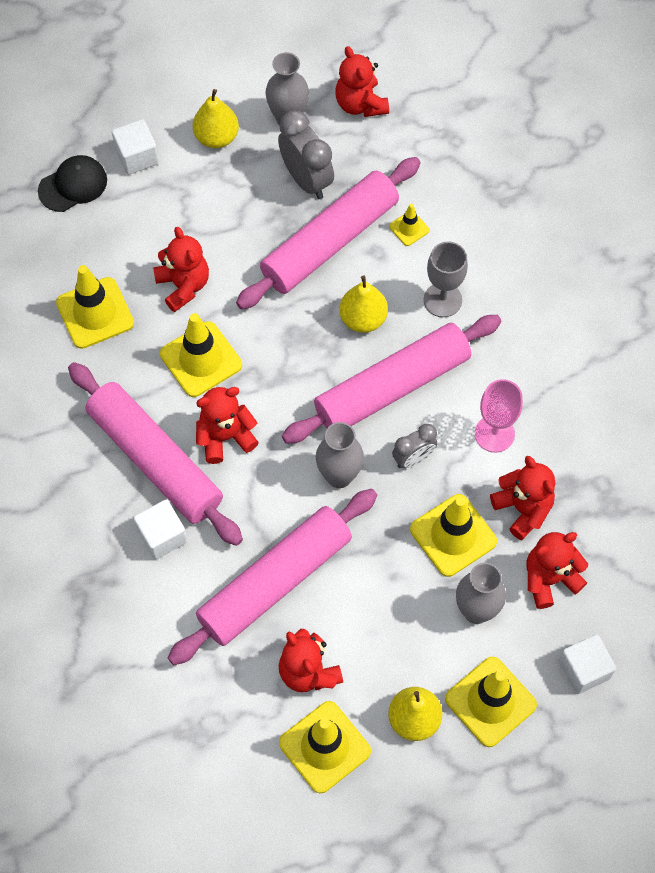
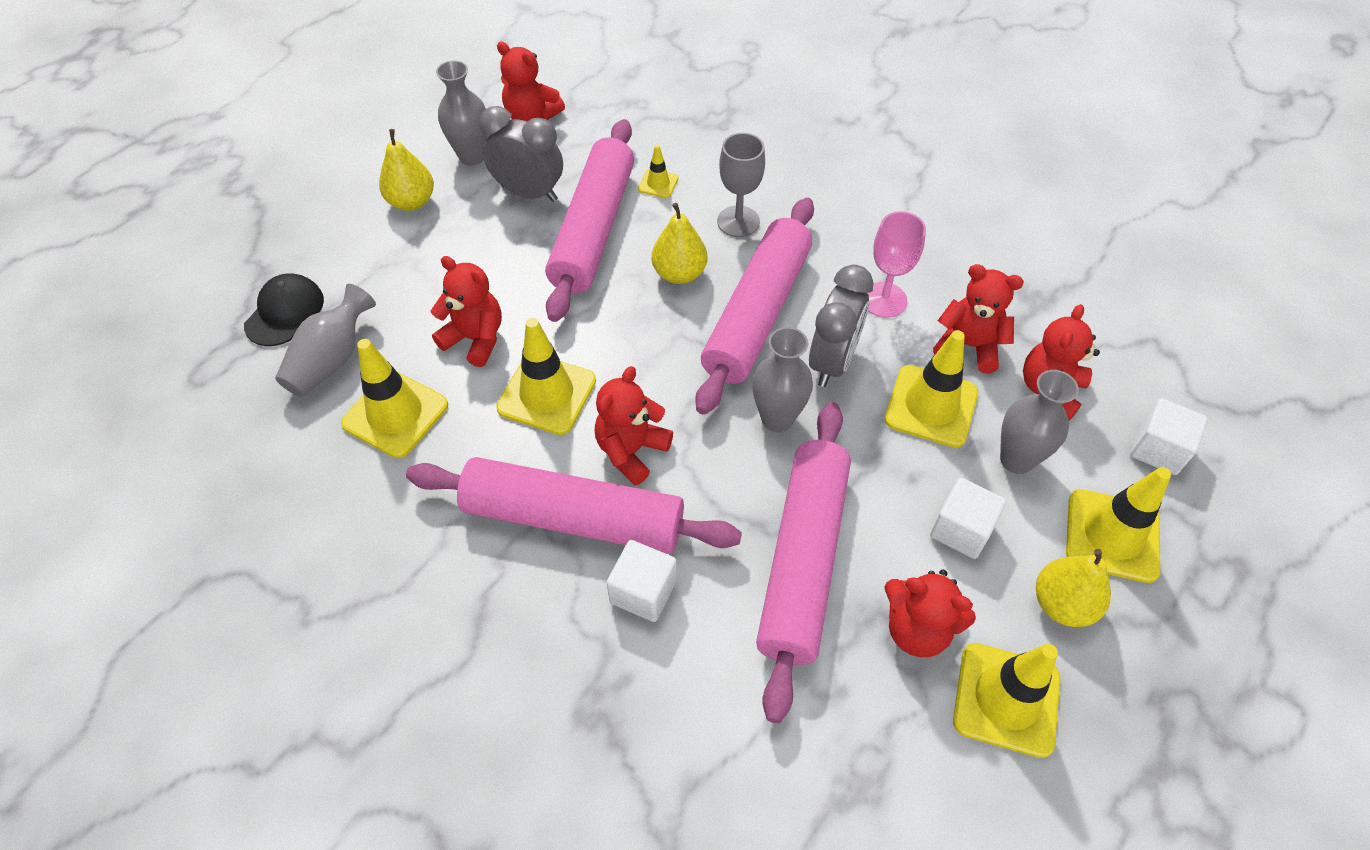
camera: 35 degrees left, 10 degrees down
(81, 244) = (332, 359): none -> grey vase
(137, 157) = (339, 255): white cube -> white cube (961, 530)
(413, 458) = (832, 362): grey clock -> grey clock, size x1.63

